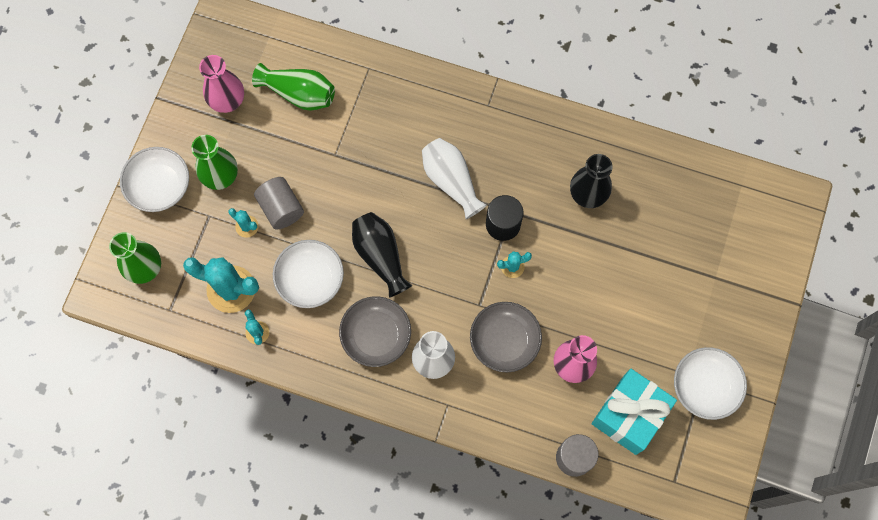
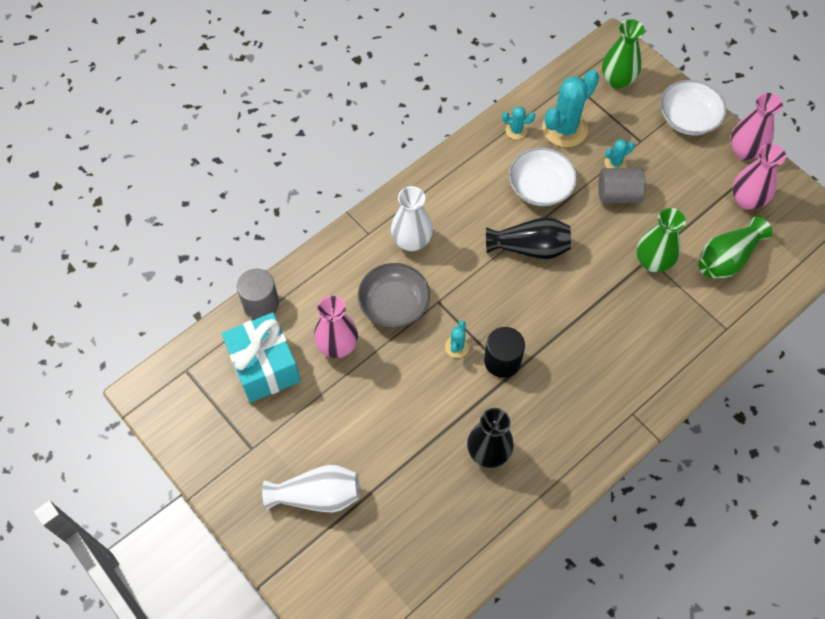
camera: 120 degrees right, 10 degrees down
(173, 123) = (745, 151): none -> pink vase
(221, 177) = (673, 164): green vase -> green vase (653, 262)
(376, 335) = (461, 211): grey bowl -> none
(451, 181) = (570, 340): white vase -> white vase (317, 495)
(705, 386) = (244, 446): white bowl -> none

